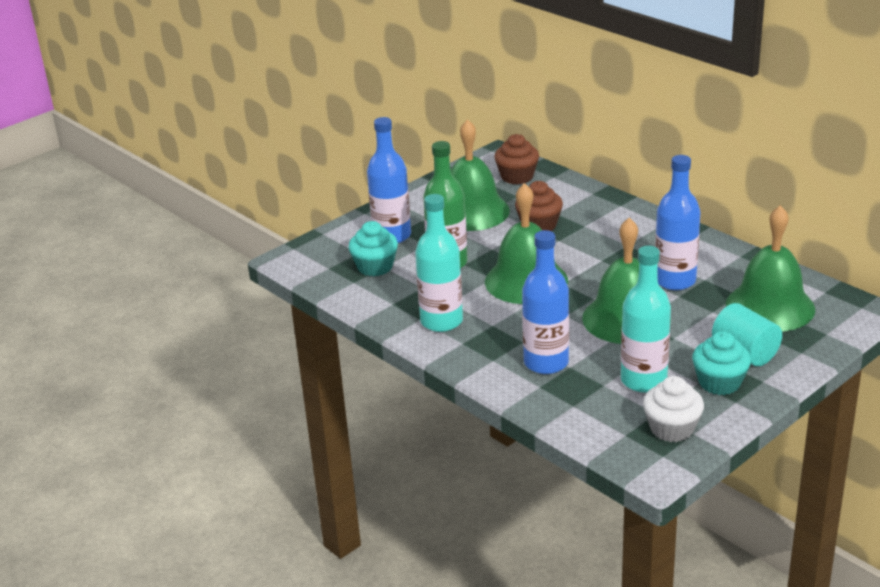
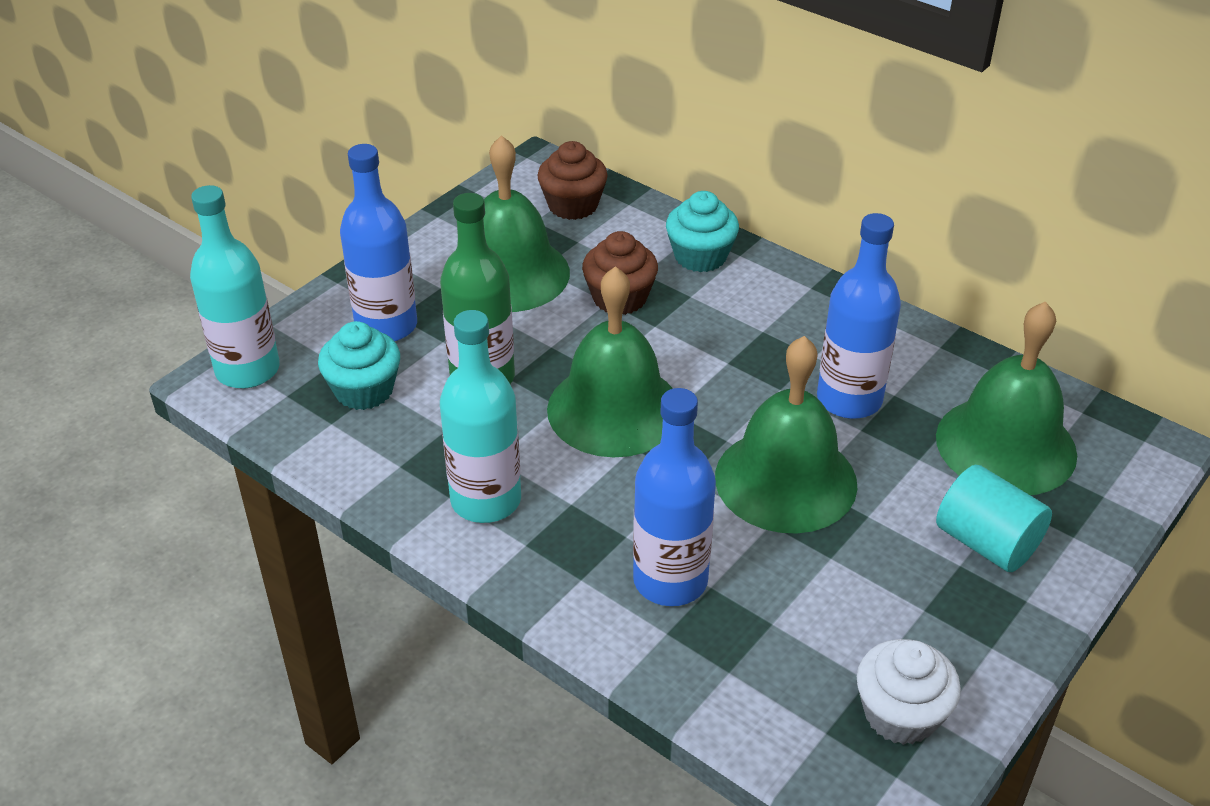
camera: 10 degrees left, 10 degrees up
(643, 380) = (836, 610): turquoise bottle -> turquoise bottle (247, 370)
(719, 383) = (958, 608): turquoise cupcake -> turquoise cupcake (700, 256)

